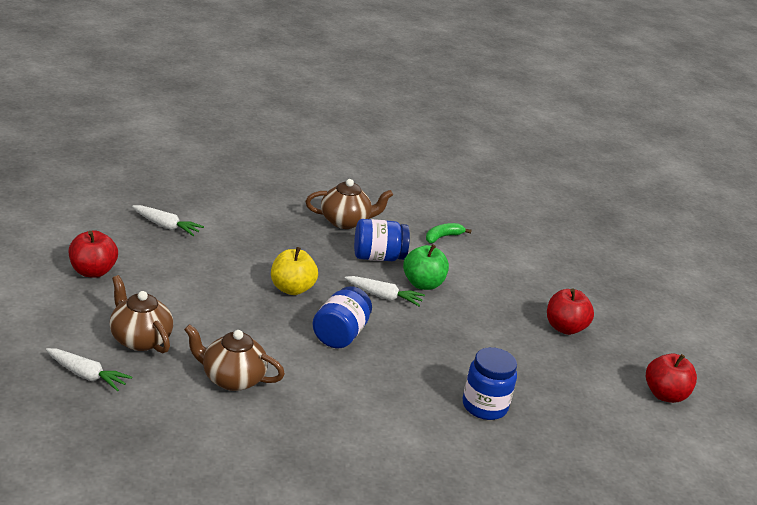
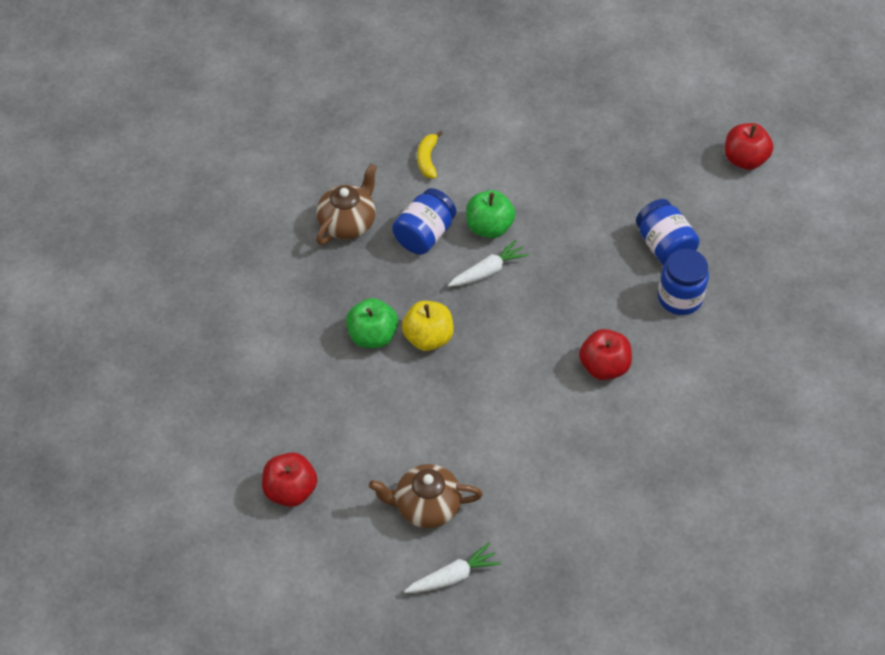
camera: 45 degrees left, 25 degrees up
(166, 226) = (252, 384): white carrot -> none
(232, 379) = (529, 464): brown teapot -> none
(264, 263) = (372, 336): none -> green apple
(340, 334) = (520, 342): blue jar -> blue jar (664, 246)
(443, 237) = (427, 159): green banana -> yellow banana
(565, 328) = (620, 164): red apple -> red apple (604, 366)

